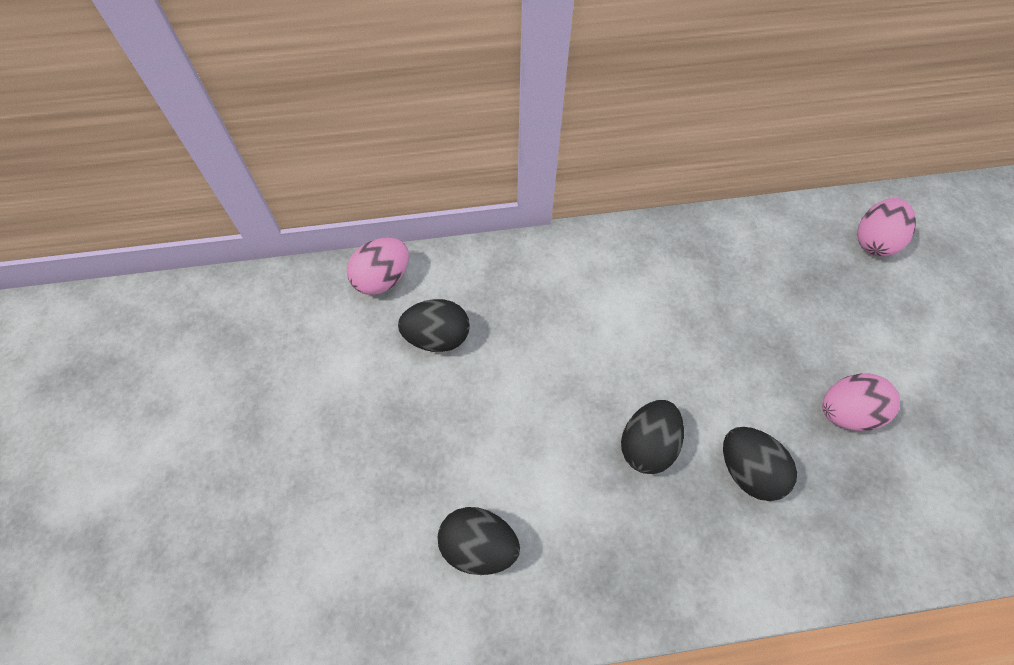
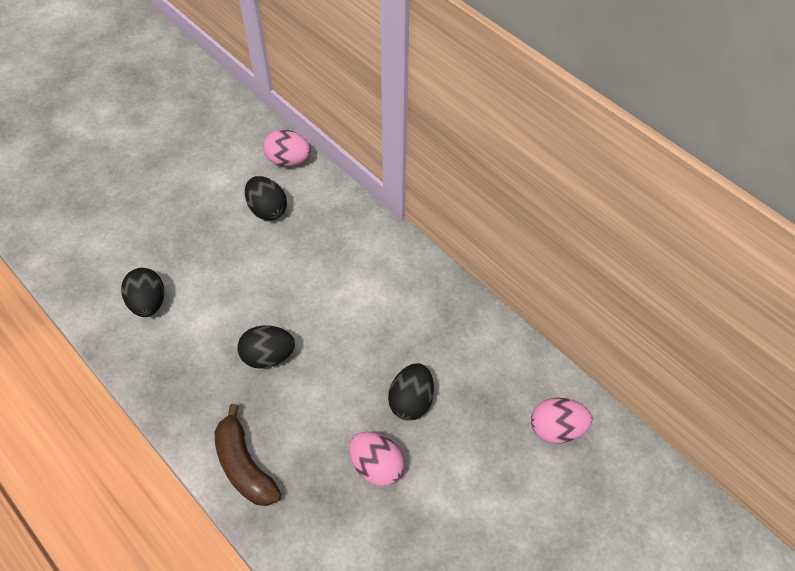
camera: 55 degrees right, 5 degrees down
(747, 471) = (288, 422): black egg -> black egg (411, 401)
(783, 549) = (244, 465): none -> brown banana

